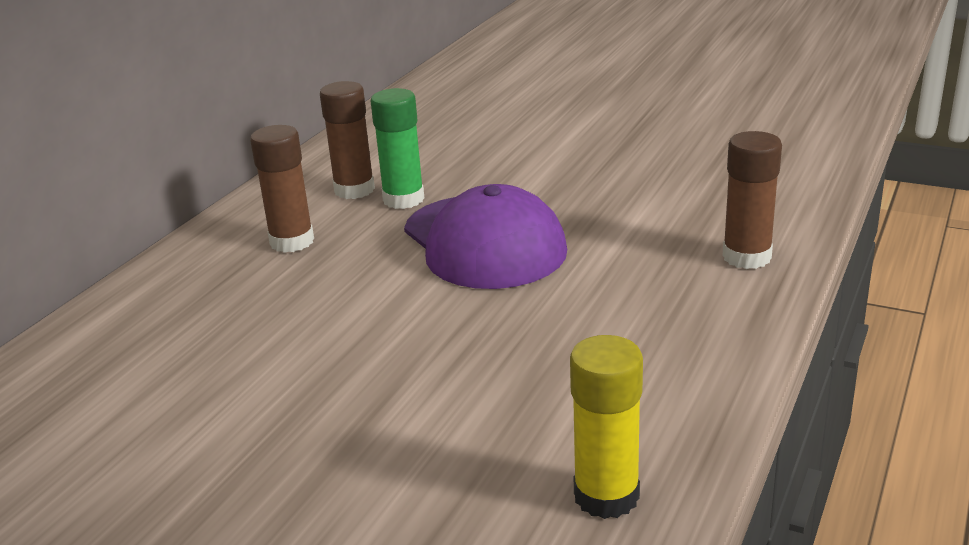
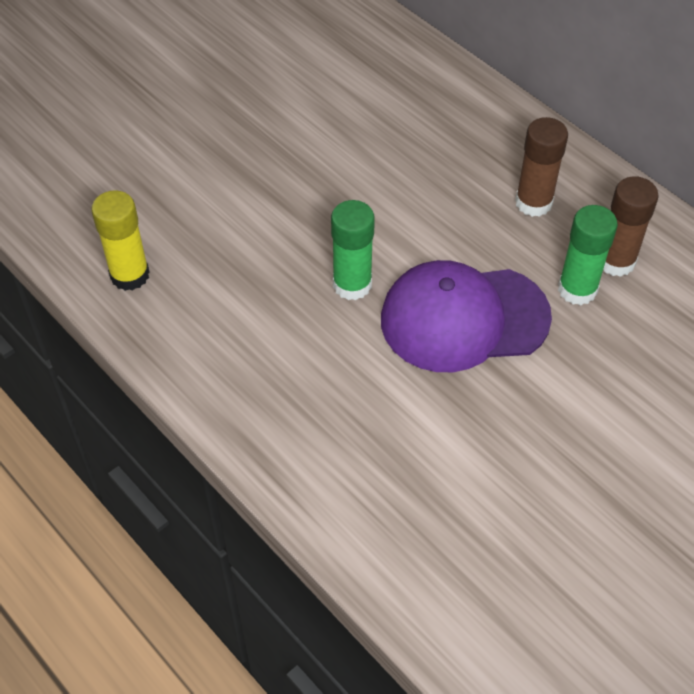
camera: 110 degrees right, 25 degrees up
(486, 314) = (352, 284): none -> green glue stick
(746, 257) = (333, 485): brown glue stick -> none

